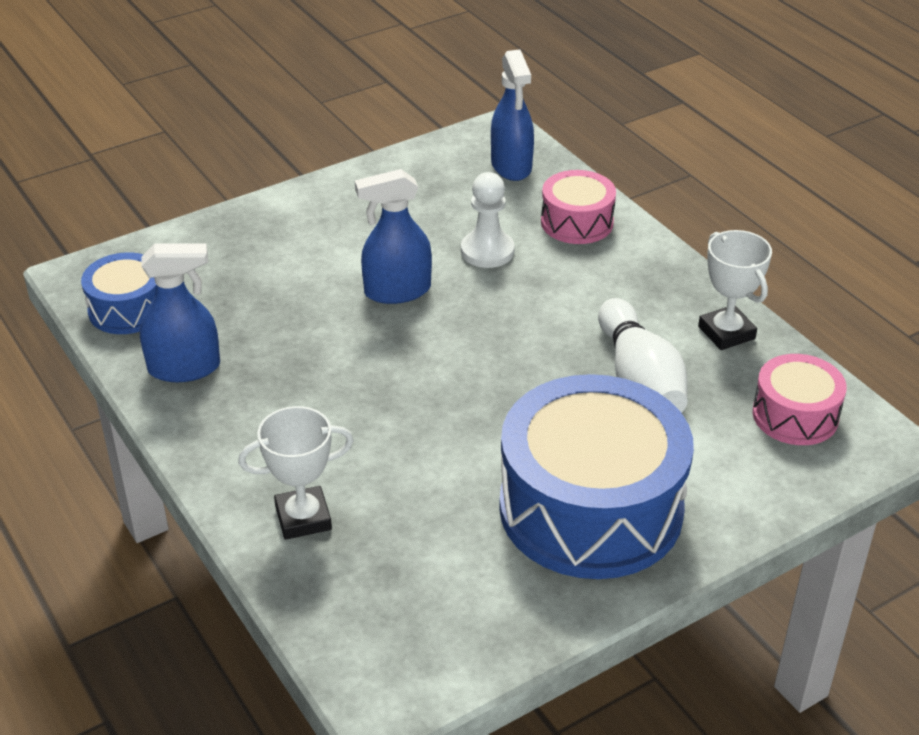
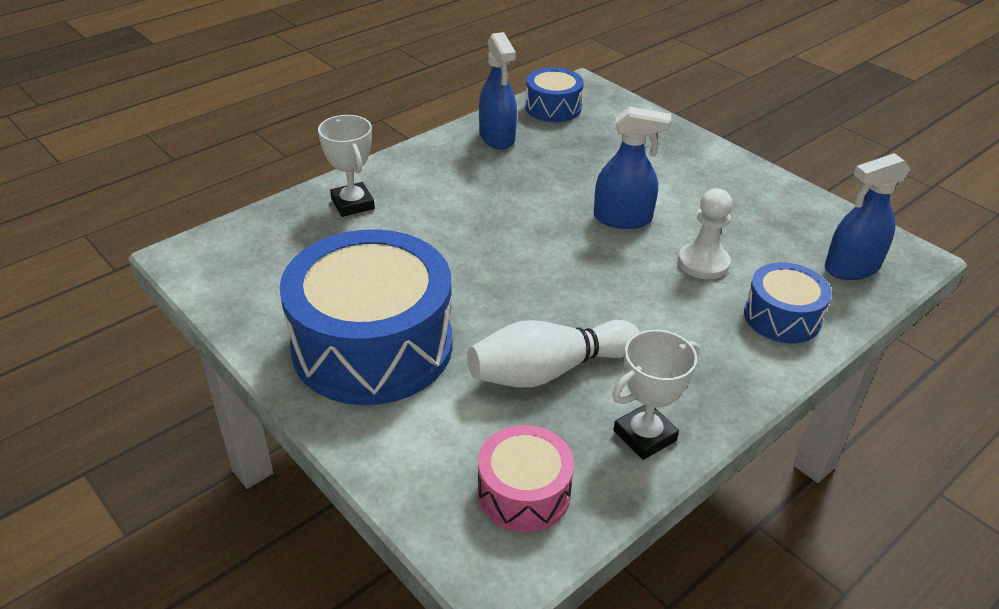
camera: 80 degrees right, 0 degrees up
(397, 291) = (623, 219): blue spray bottle -> blue spray bottle turned 120 degrees clockwise
(577, 222) = (782, 317): pink drum -> blue drum

